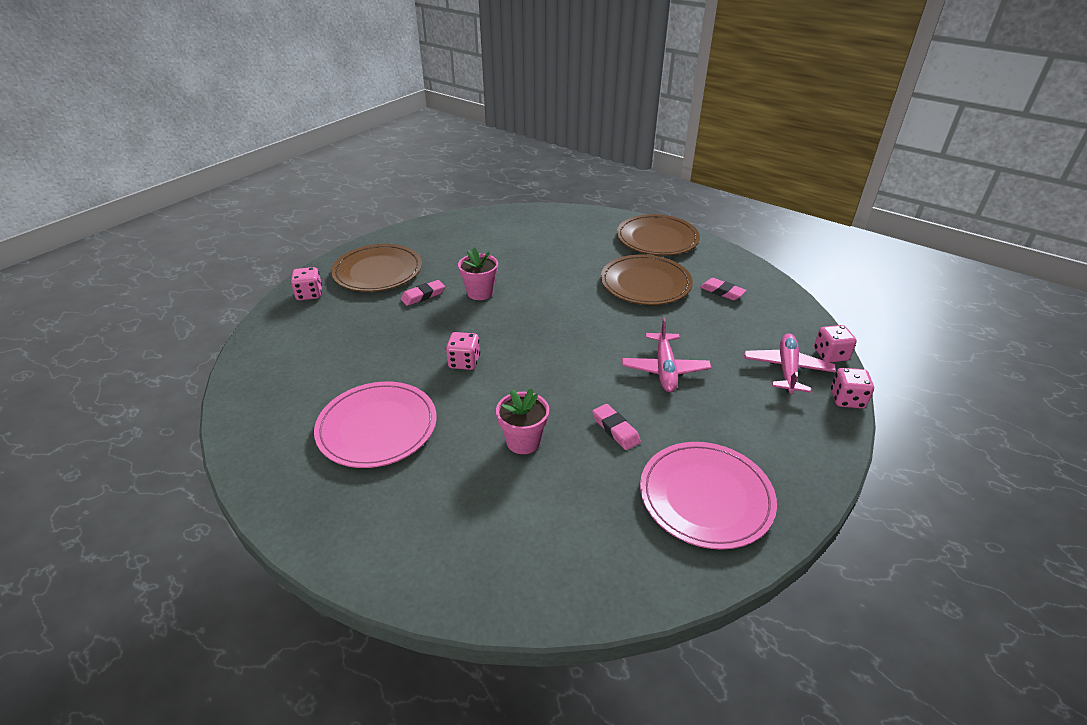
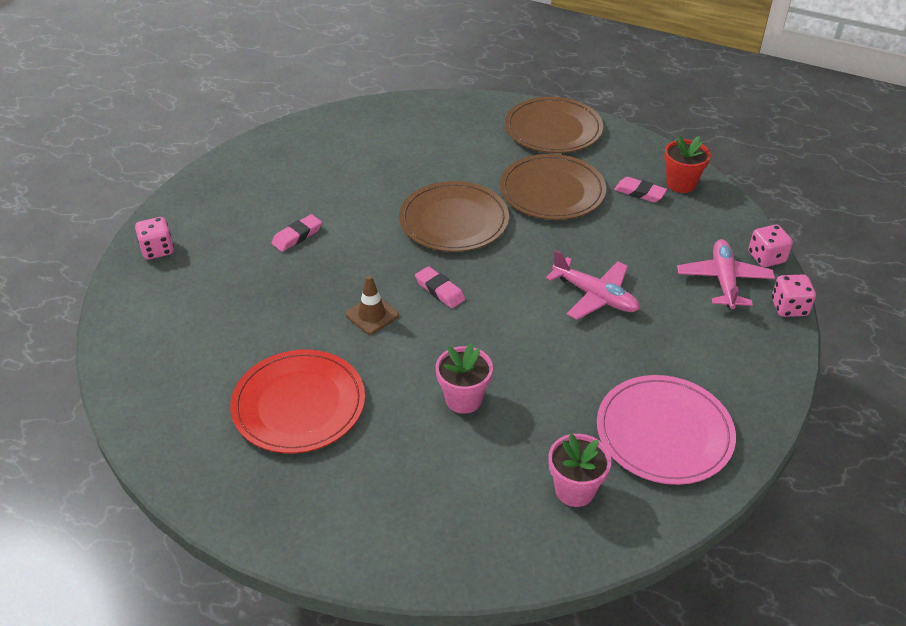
camera: 10 degrees left, 5 degrees up
(377, 427) = (299, 404): pink plate -> red plate
(378, 271) = (231, 209): brown plate -> brown plate (454, 220)
(464, 362) = (372, 315): pink dice -> brown traffic cone
(480, 293) = (364, 224): pink flower pot -> pink flower pot (575, 490)
(615, 429) = (558, 372): pink eraser -> pink eraser (440, 290)
(665, 369) = (595, 296): pink plane -> pink plane turned 45 degrees counterclockwise
(760, 288) = (681, 184): none -> red flower pot

